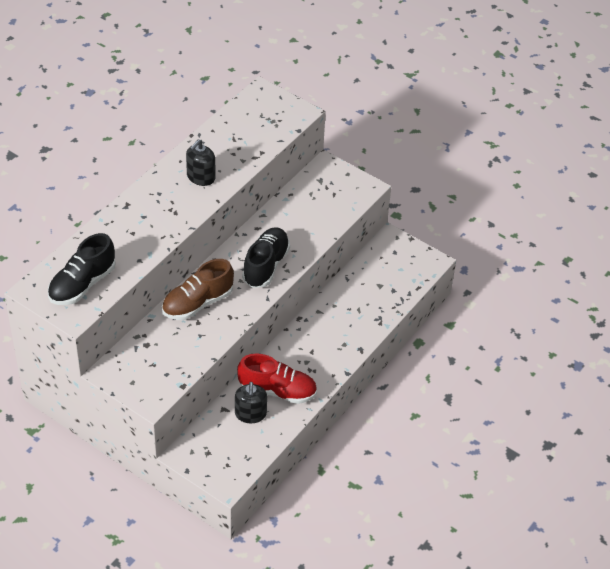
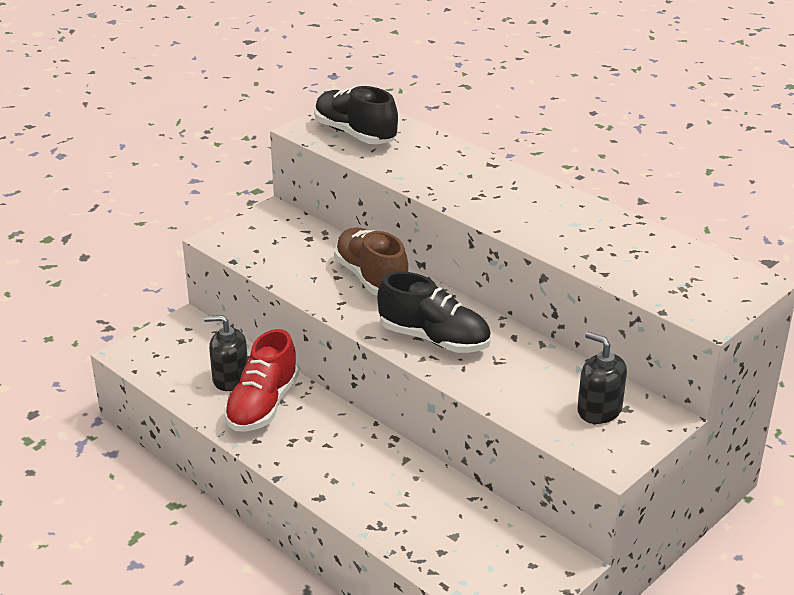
camera: 100 degrees right, 15 degrees down
(201, 177) = (547, 219): black soap dispenser -> black soap dispenser (599, 410)

